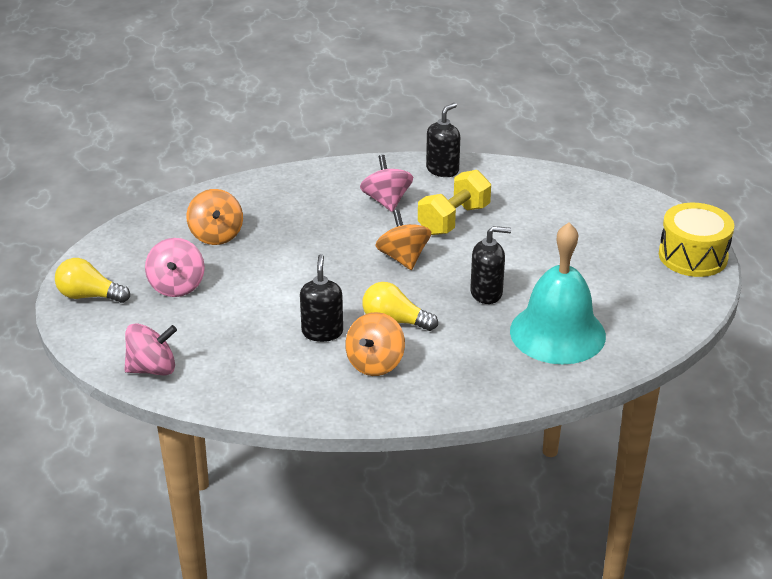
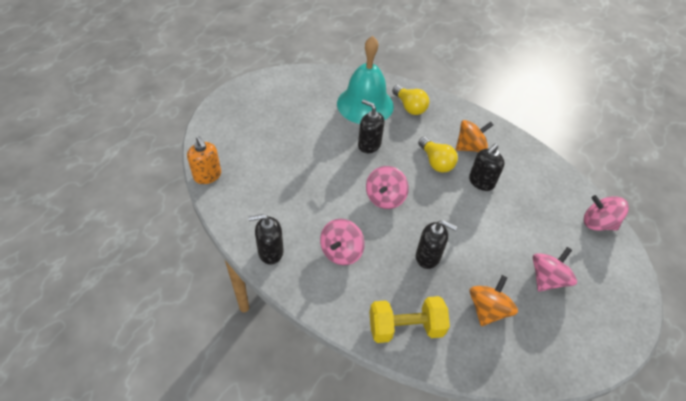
camera: 140 degrees left, 15 degrees up
(89, 296) = (616, 314): yellow light bulb -> yellow light bulb (409, 107)
(307, 239) = (428, 256): none -> black soap dispenser
(403, 258) = (385, 198): orange spinning top -> pink spinning top
(454, 220) = (321, 203): yellow dumbbell -> yellow dumbbell (405, 327)
(582, 180) = (207, 176): none -> orange soap dispenser
(693, 256) = (243, 94): yellow drum -> none

